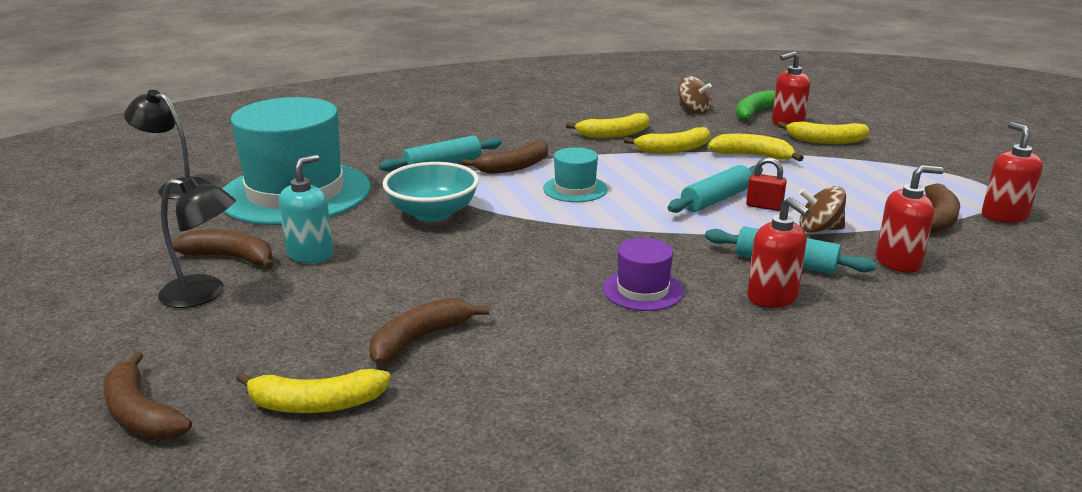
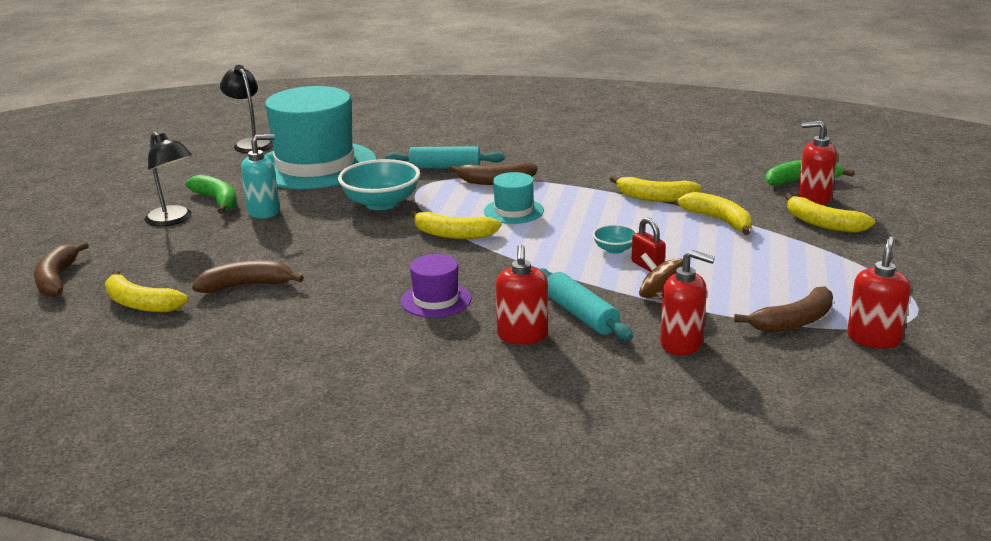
camera: 35 degrees right, 0 degrees up
(231, 258) = (217, 201): brown banana -> green banana
(613, 134) = (624, 172): yellow banana -> yellow banana (453, 234)
(693, 110) = (739, 166): brown spinning top -> none
(716, 200) = (615, 249): turquoise rolling pin -> turquoise bowl

